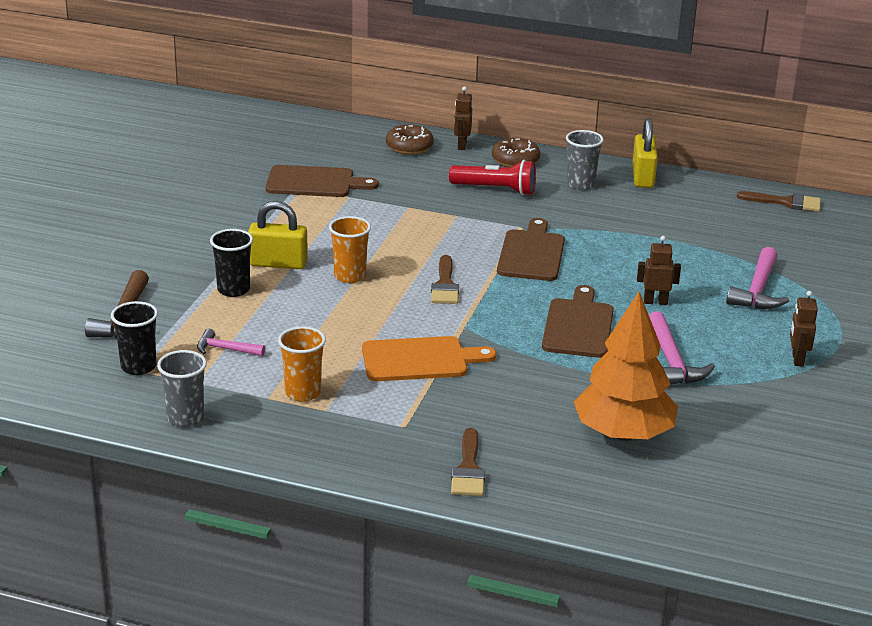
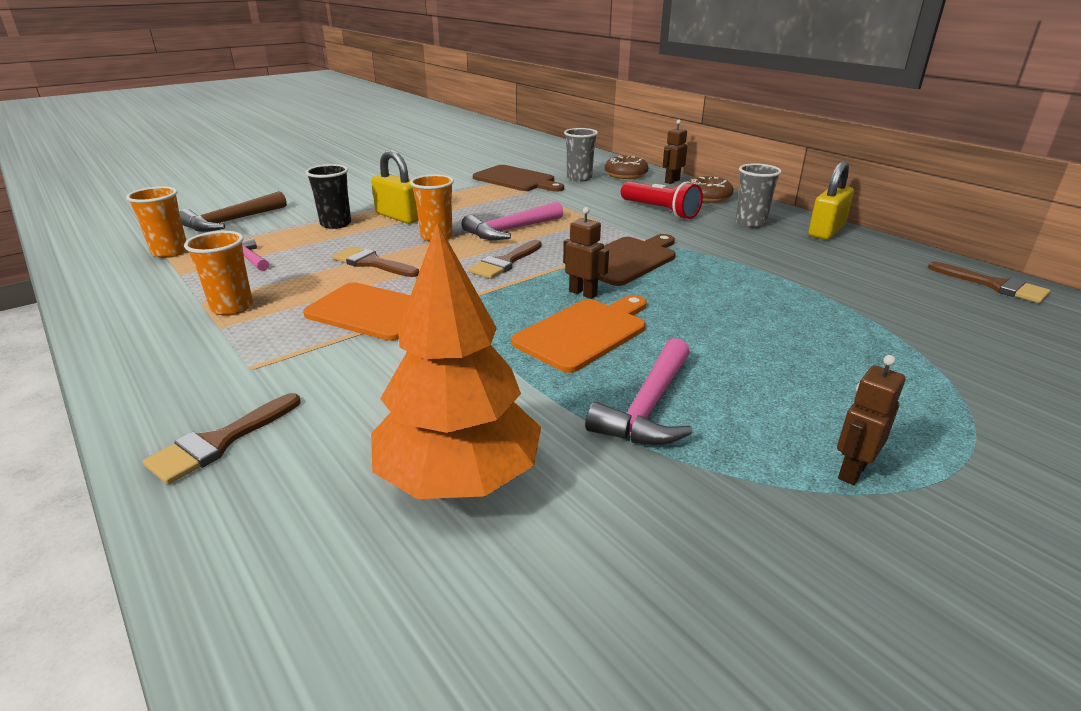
camera: 35 degrees right, 0 degrees up
(138, 367) = (170, 252): black cup -> orange cup
(185, 418) = (114, 296): grey cup -> grey cup (579, 178)
(340, 319) = (372, 263): none -> brown brush
(578, 326) = (584, 332): brown cutting board -> orange cutting board
(655, 302) = (709, 335): brown robot -> brown robot (583, 293)
(758, 290) = (868, 362): pink hammer -> pink hammer (510, 230)

